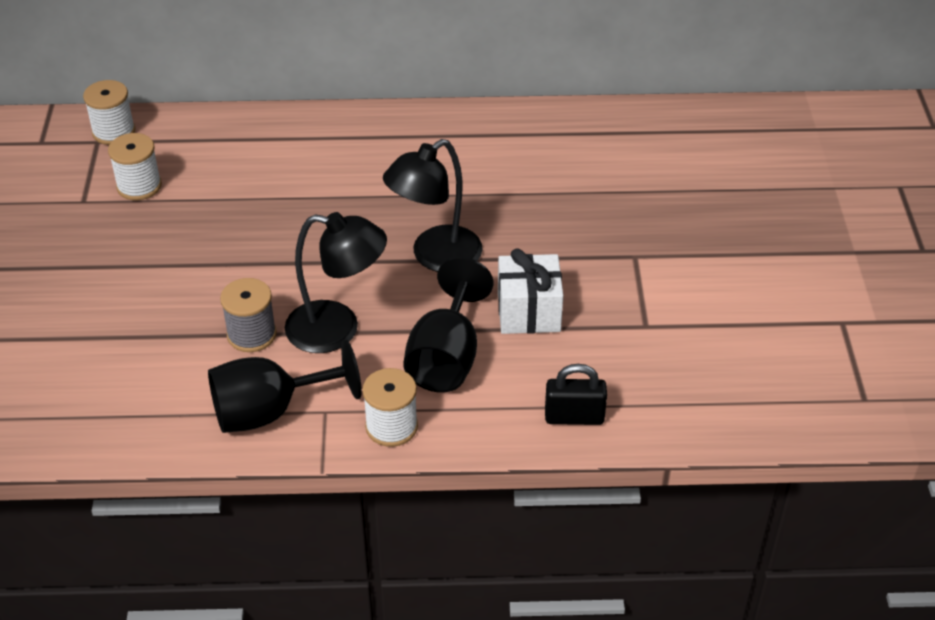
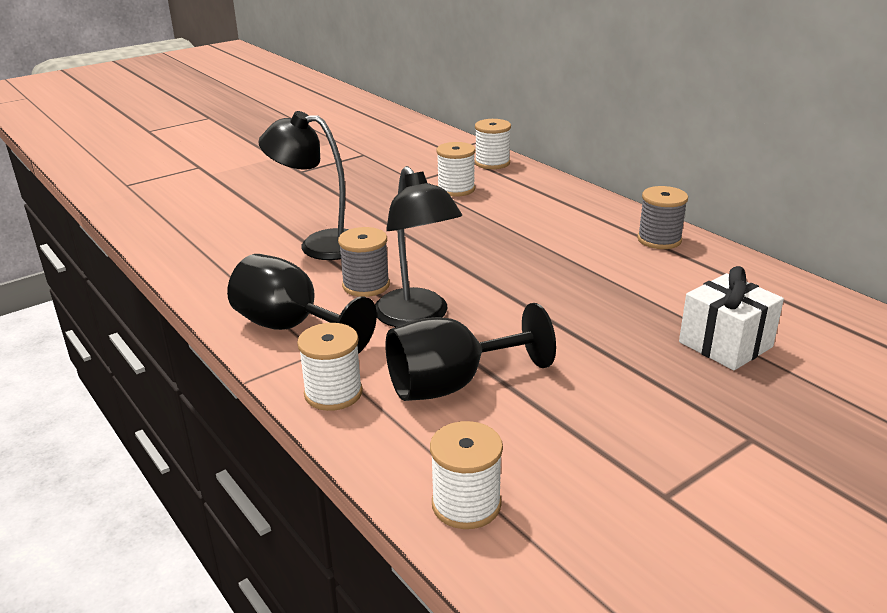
camera: 55 degrees right, 15 degrees down
(378, 131) = (659, 240): none -> grey spool
(435, 257) = (565, 325): black lamp -> black lamp (319, 244)
(528, 312) = (572, 405): white gift -> white gift (725, 344)
(574, 417) = (466, 504): black padlock -> white spool

